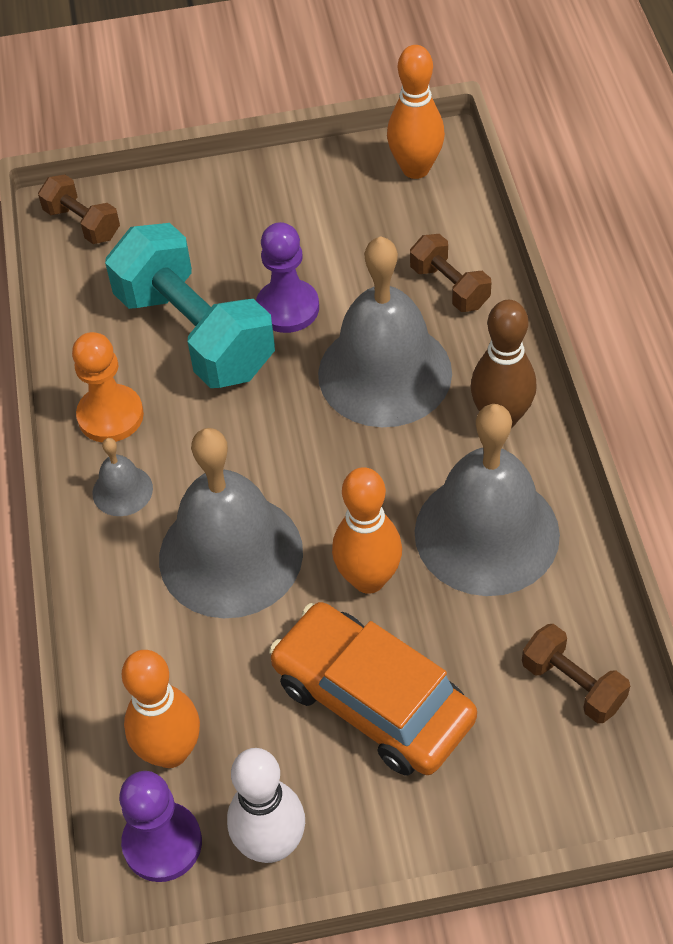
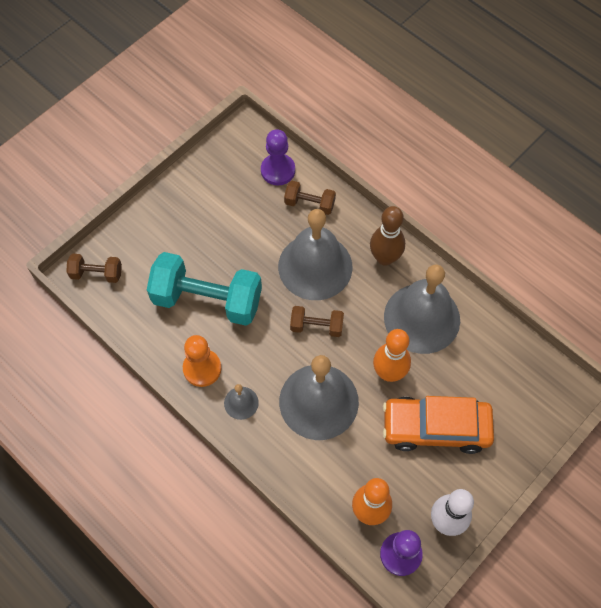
camera: 40 degrees left, 10 degrees up
(287, 308) = (242, 260): purple pawn -> purple pawn (278, 170)
(415, 169) = (243, 148): orange bowling pin -> none
(573, 684) = (510, 365): brown dumbbell -> brown dumbbell (316, 326)

